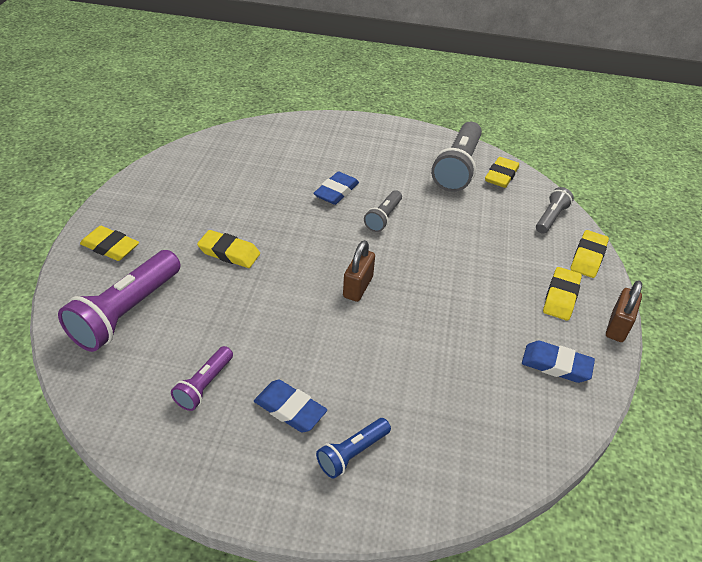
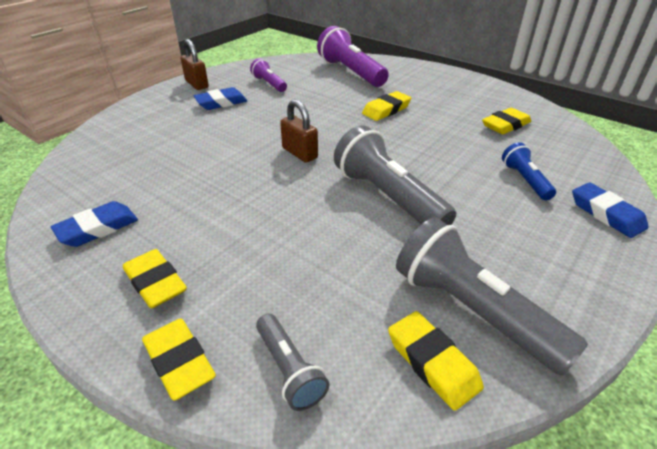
camera: 120 degrees right, 5 degrees down
(110, 247) = (420, 74): yellow eraser -> yellow eraser (505, 125)
(336, 192) = (450, 180): blue eraser -> blue eraser (606, 214)
(352, 453) = (167, 113): blue flashlight -> blue flashlight (524, 180)
(383, 217) = (387, 197): grey flashlight -> grey flashlight, size x1.89
(617, 326) = (66, 309): brown padlock -> brown padlock (197, 84)

